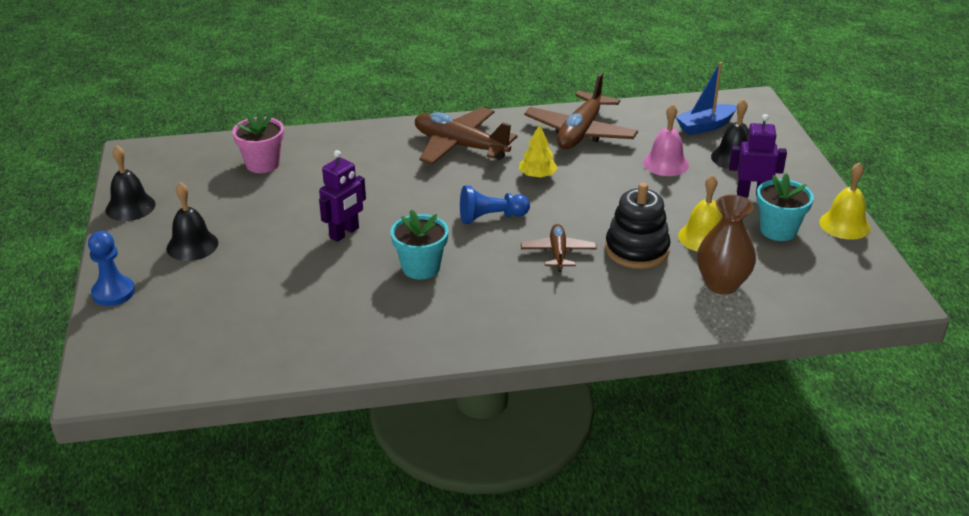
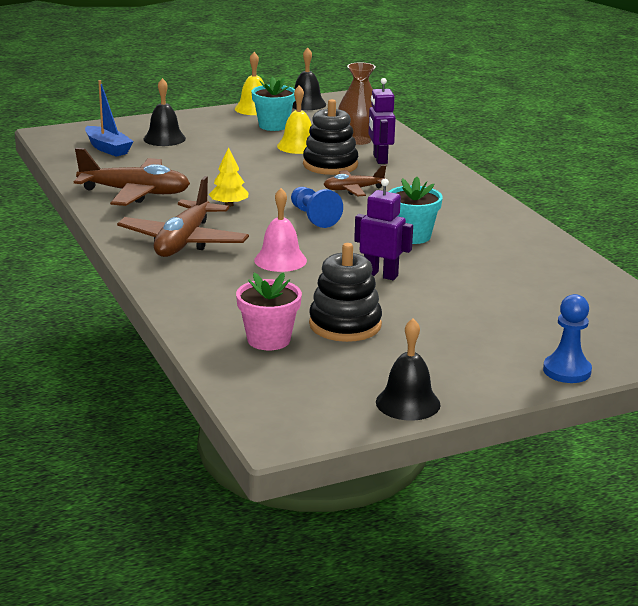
camera: 105 degrees left, 10 degrees down
(192, 245) = (455, 347): black bell -> black bell (306, 104)
(264, 200) = (345, 325): none -> black stacking toy
(665, 163) = (184, 160): pink bell -> pink bell (280, 260)
(752, 194) = (223, 133): purple robot -> purple robot (380, 159)

